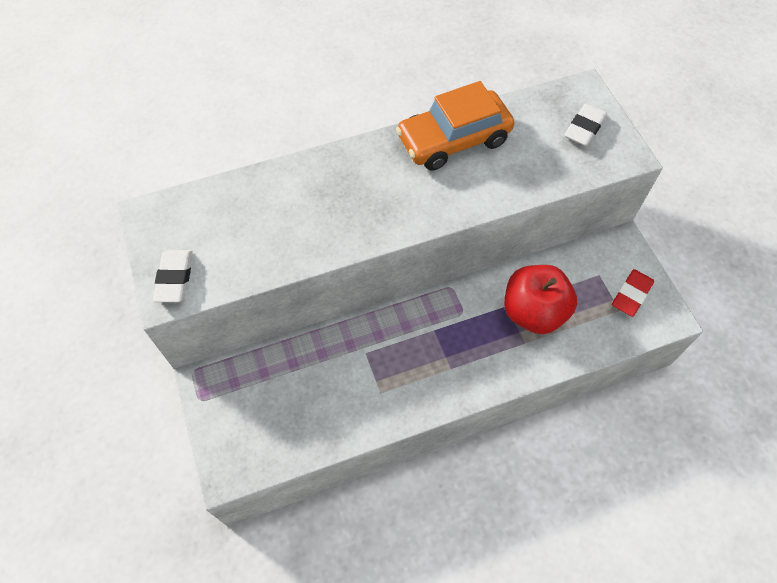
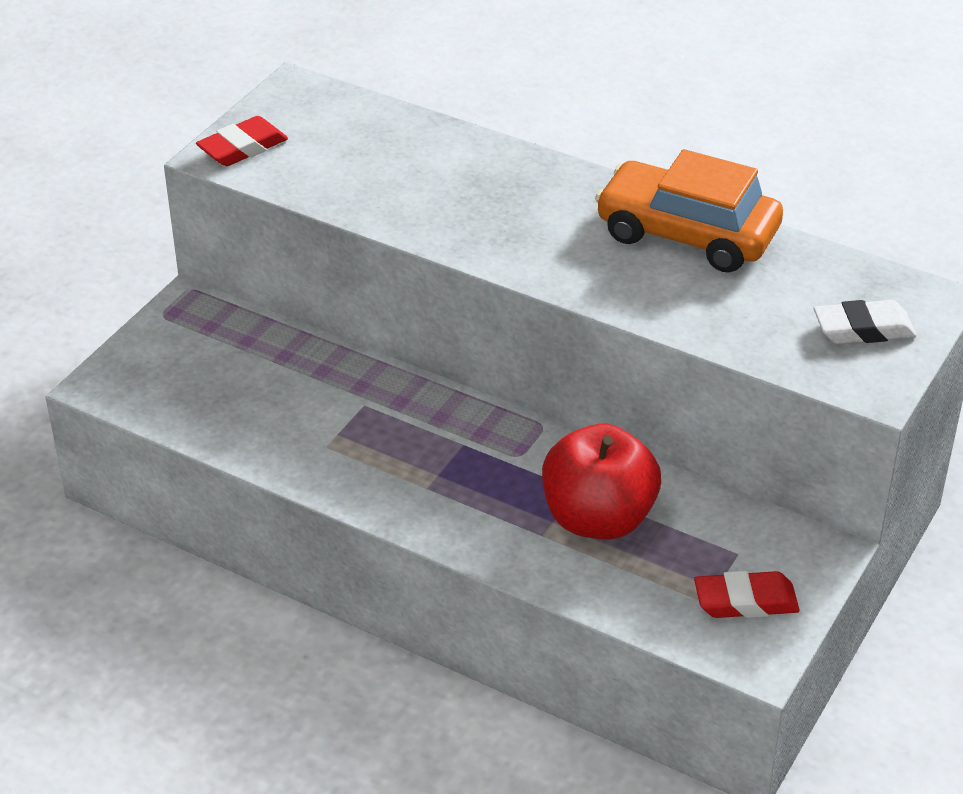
camera: 50 degrees right, 20 degrees down
(175, 278) = (243, 148): white eraser -> red eraser

